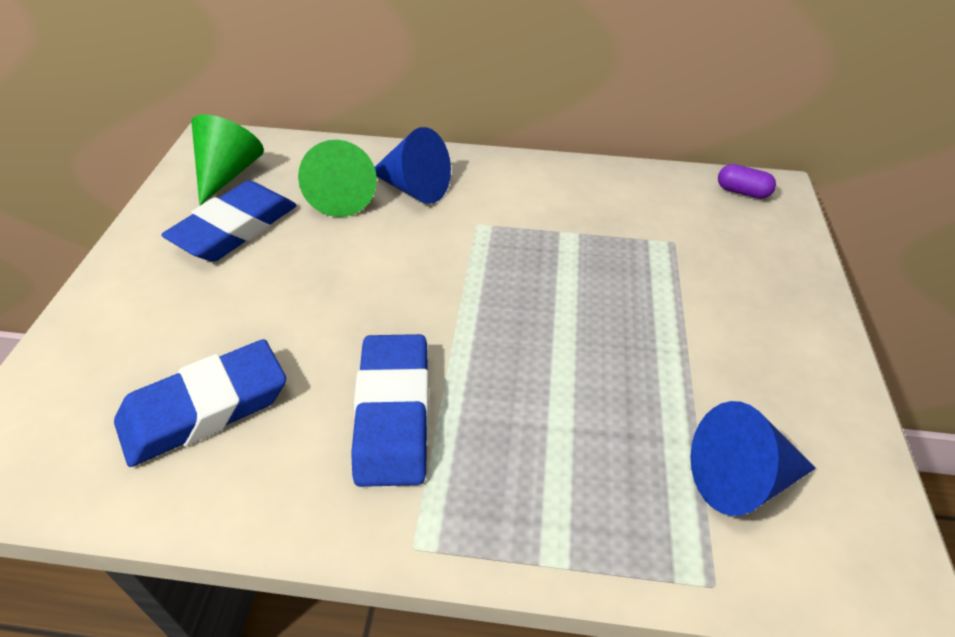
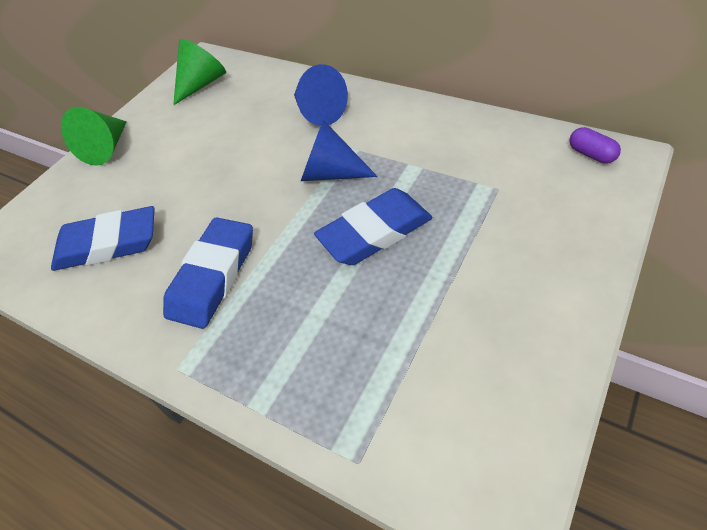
camera: 30 degrees right, 5 degrees up
(235, 228) = (186, 125): blue eraser -> blue eraser (375, 232)
(342, 196) = (265, 111): green cone -> green cone (106, 148)
(740, 479) = (428, 392): blue cone -> blue cone (330, 173)

